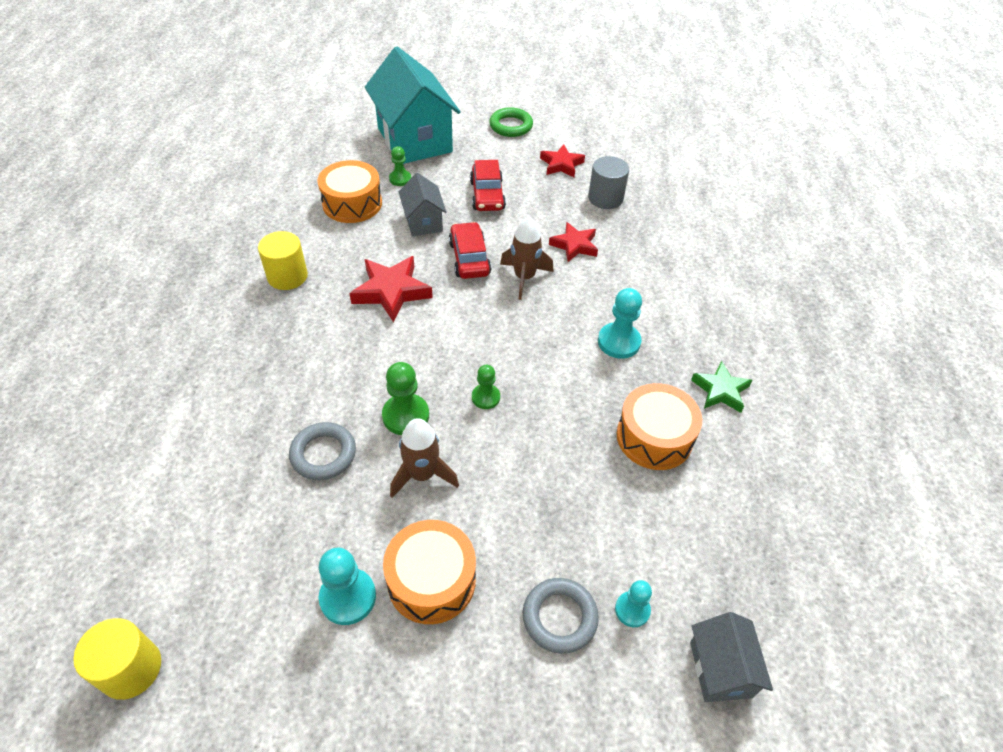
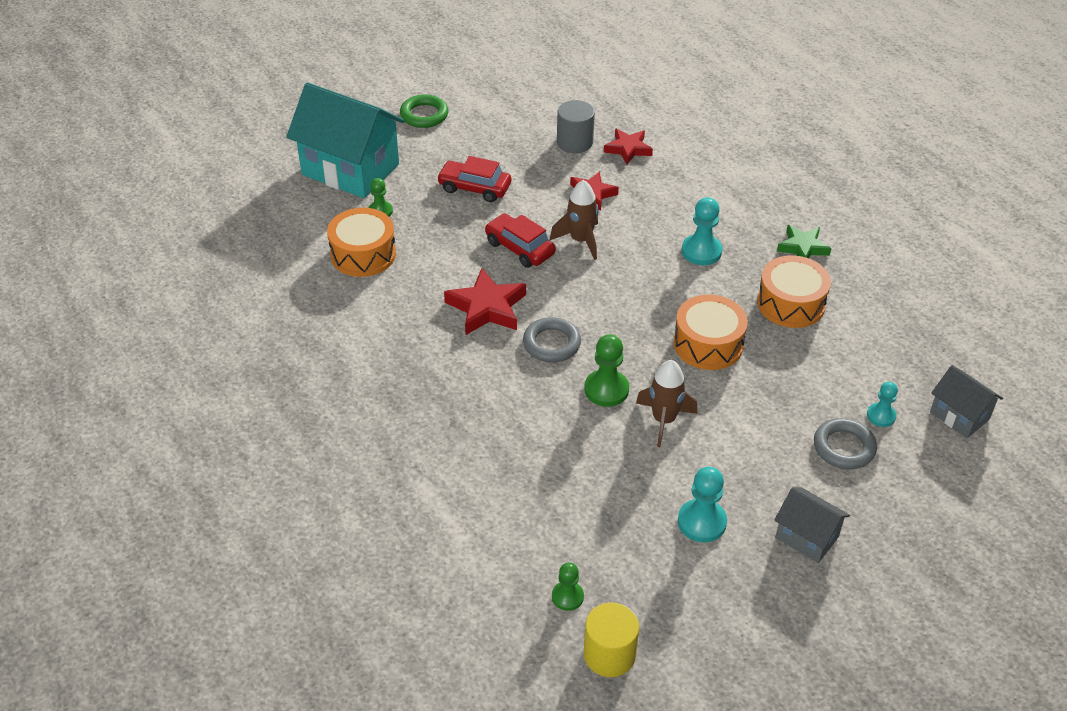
camera: 35 degrees left, 5 degrees down
(287, 276) = (383, 343): yellow cylinder -> none
(323, 454) = (577, 450): grey ring -> grey ring (551, 343)
(423, 222) = (446, 238): grey house -> grey house (807, 537)
(431, 580) = (744, 478): orange drum -> orange drum (708, 344)
(485, 397) = (649, 344): green pawn -> green pawn (567, 597)
(487, 195) = (474, 188): red car -> red car turned 150 degrees clockwise
(561, 164) = (507, 130): red star -> red star (628, 149)

